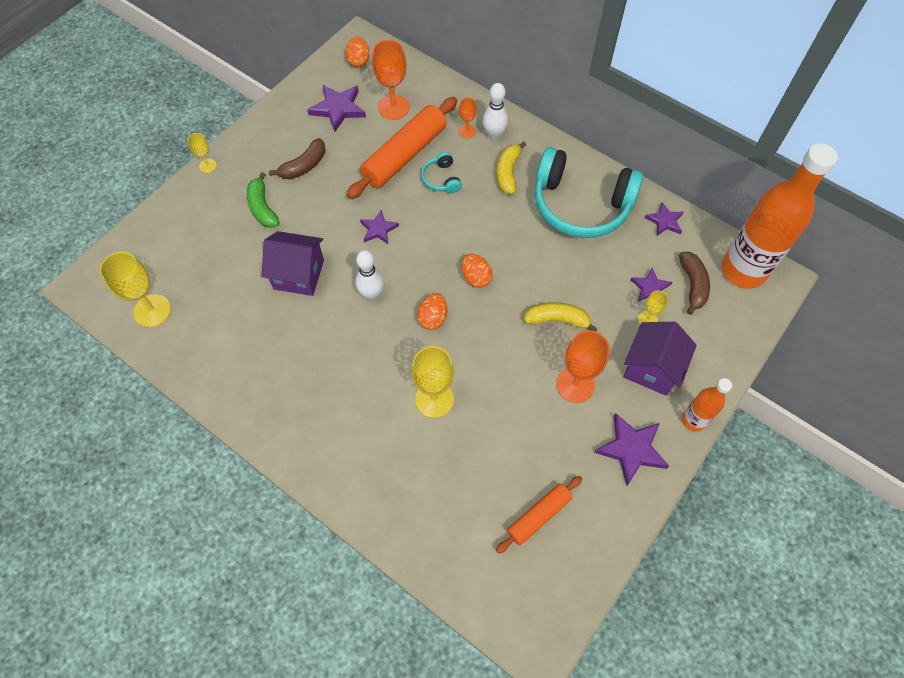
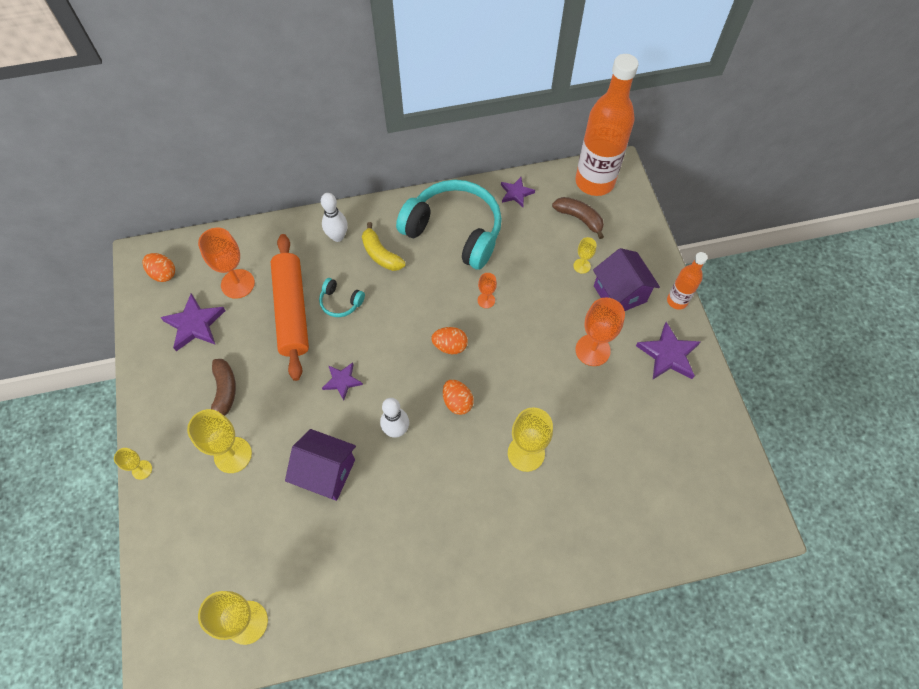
camera: 50 degrees left, 0 degrees up
(262, 208) = (233, 455): green banana -> yellow goblet
(299, 274) = (326, 472): purple house -> purple house turned 60 degrees clockwise
(467, 131) = (315, 251): orange goblet -> orange goblet (486, 300)
(538, 516) = (671, 452): orange rolling pin -> none
(557, 320) = (533, 321): yellow banana -> none
(580, 205) = (454, 231): turquoise headphones -> turquoise headphones turned 120 degrees counterclockwise
(650, 288) = (559, 244): purple star -> none

